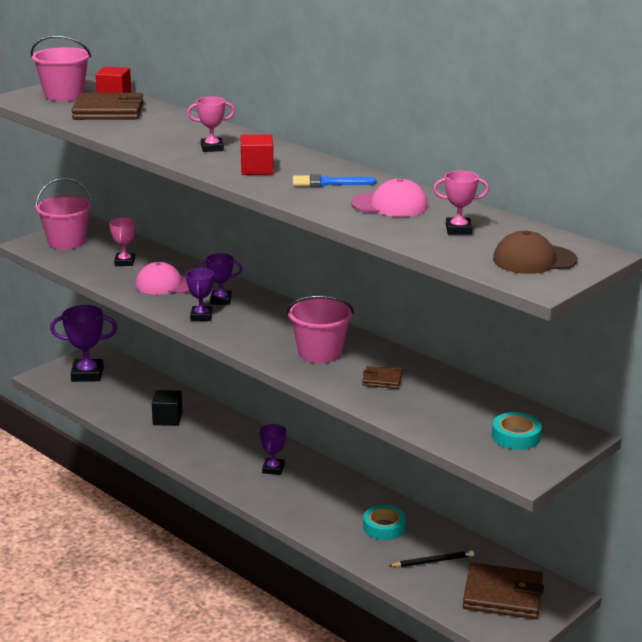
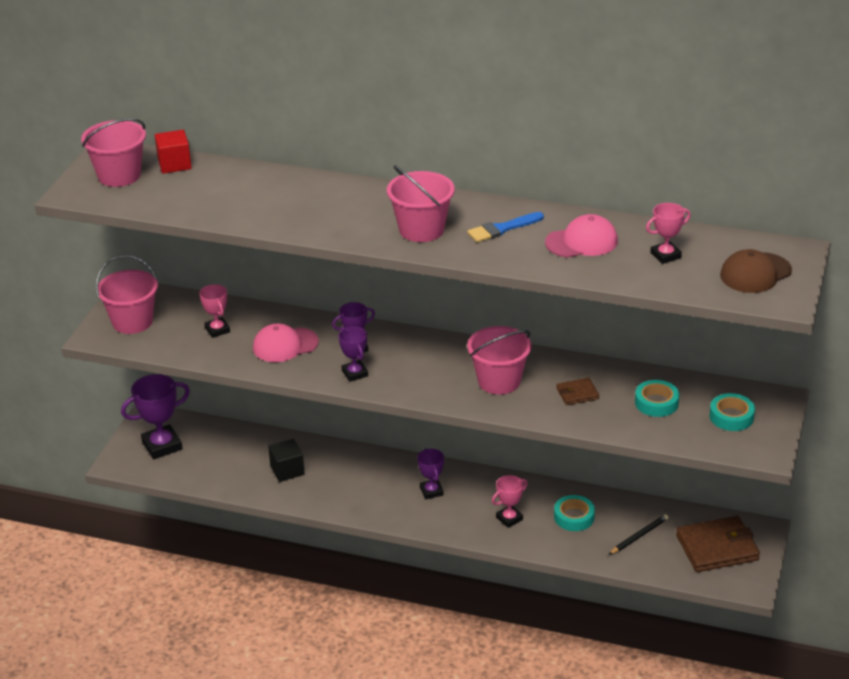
camera: 25 degrees left, 10 degrees up
(108, 111) = (192, 187): brown wallet -> none
(212, 148) = (350, 212): pink trophy -> pink trophy (509, 518)
(257, 169) = (421, 229): red cube -> pink bucket
(451, 406) = (656, 403): none -> turquoise tape

